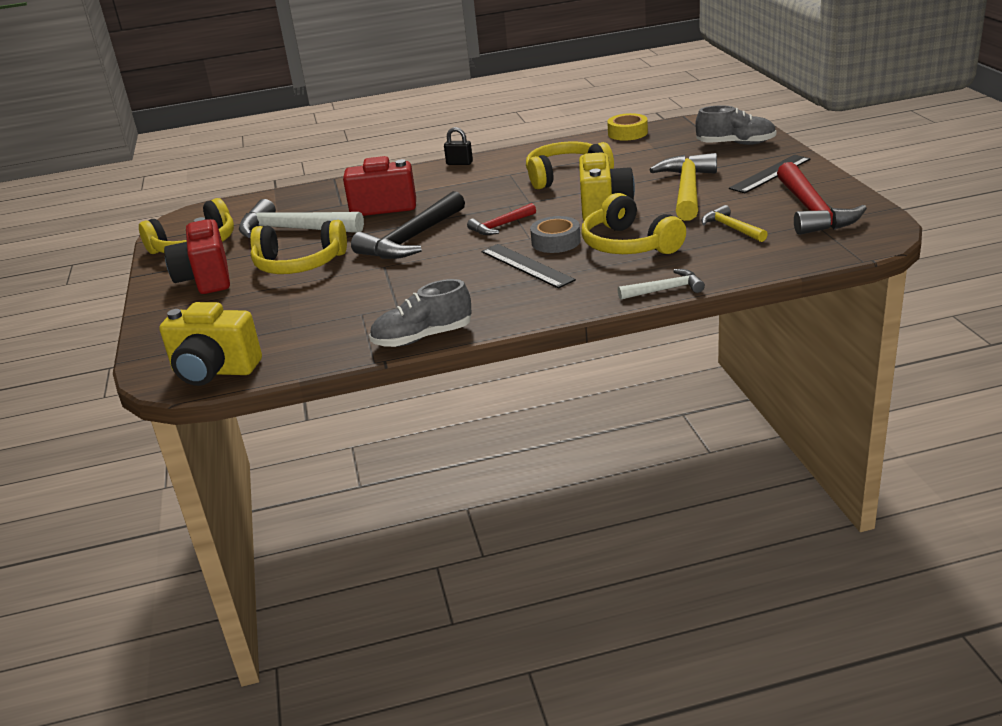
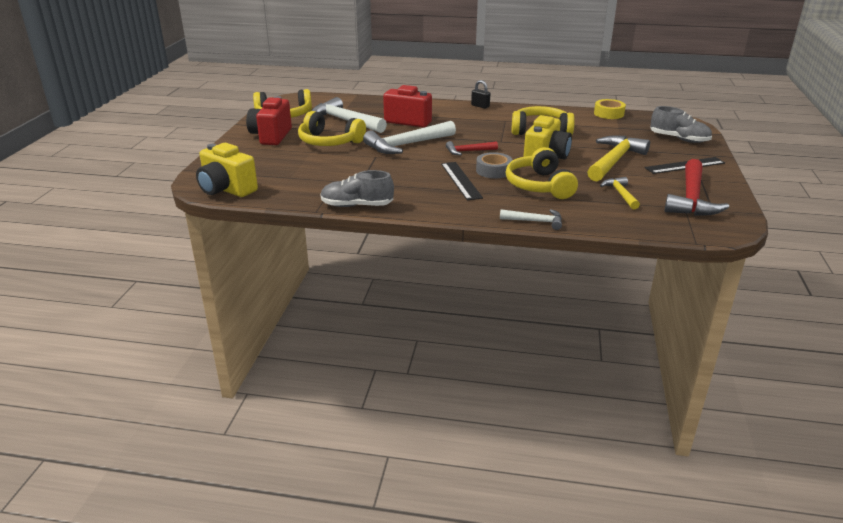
camera: 20 degrees right, 0 degrees up
(411, 239) = (407, 145): black hammer -> white hammer

